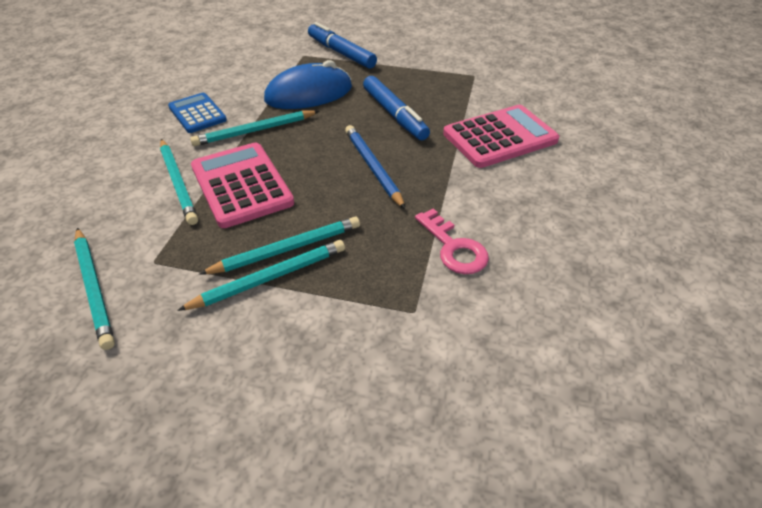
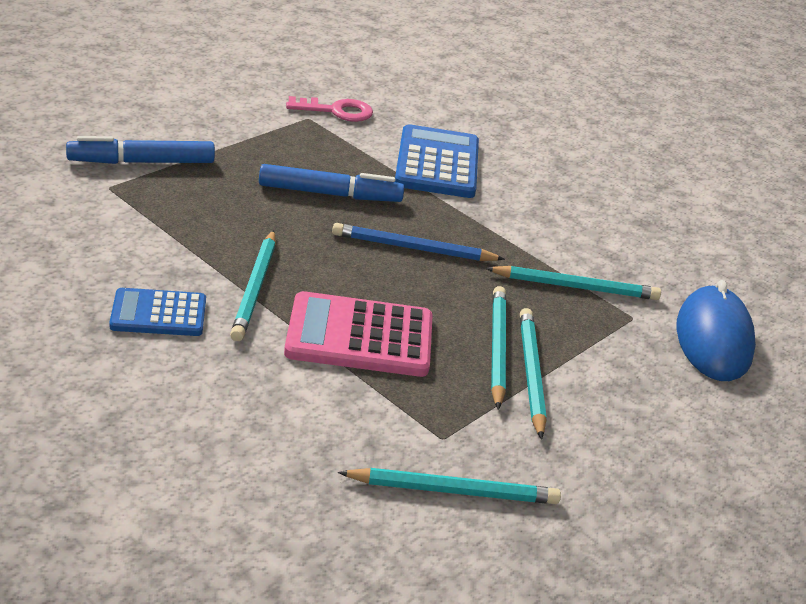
camera: 65 degrees left, 10 degrees down
(178, 183) = (308, 377): turquoise pencil -> turquoise pencil (575, 287)
(309, 94) = (215, 222): blue mouse -> blue mouse (713, 339)
(454, 247) = (572, 263): pink key -> pink key (336, 111)
(500, 137) = (437, 163): pink calculator -> blue calculator

